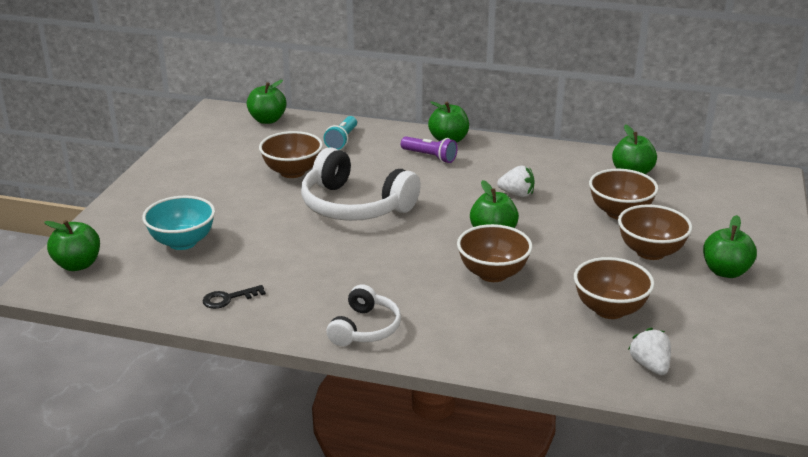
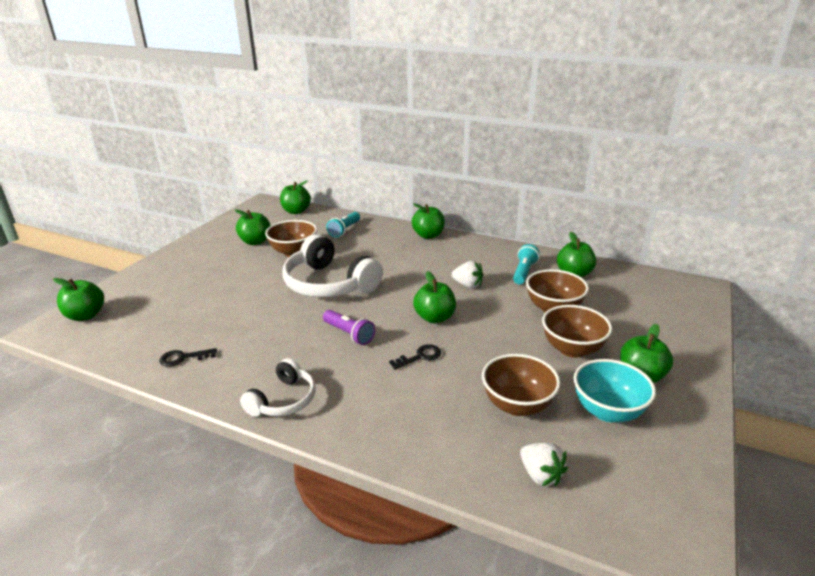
camera: 10 degrees right, 0 degrees up
(182, 242) = (177, 303): turquoise bowl -> turquoise bowl (607, 411)
(236, 162) = (255, 242): none -> green apple
(430, 157) = (408, 248): purple flashlight -> purple flashlight (349, 334)
(493, 274) = (420, 357): brown bowl -> black key
(575, 175) = (524, 272): none -> turquoise flashlight
(650, 366) = (540, 475): white strawberry -> white strawberry turned 150 degrees clockwise

